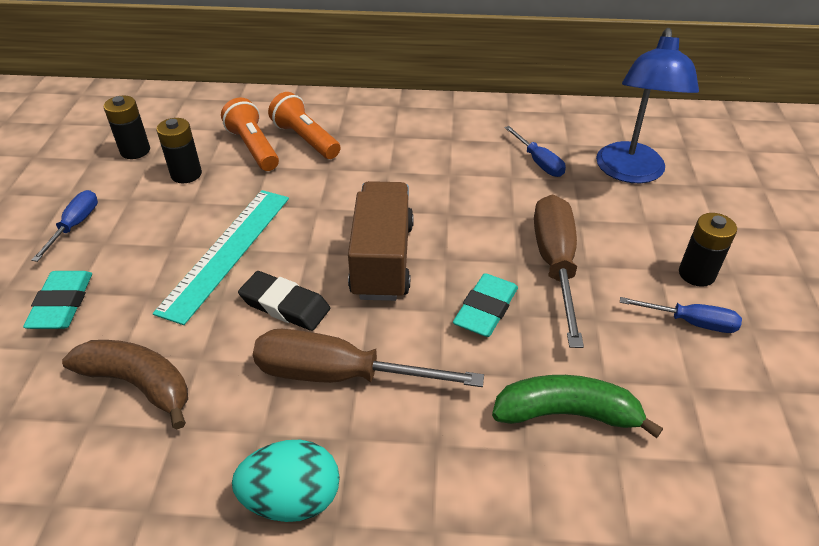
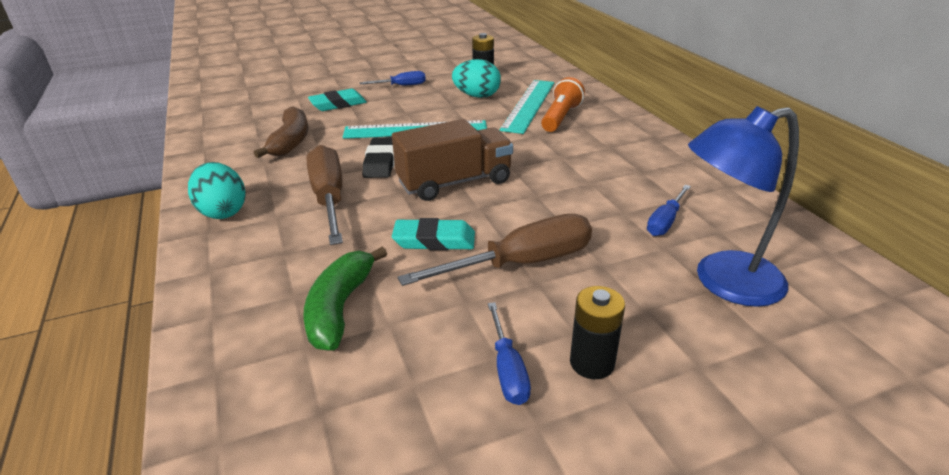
camera: 65 degrees right, 10 degrees down
(186, 174) = (477, 96): black battery -> turquoise egg
(253, 147) = (528, 105): orange flashlight -> turquoise ruler
(567, 413) = (340, 308): green banana -> green banana turned 150 degrees counterclockwise

